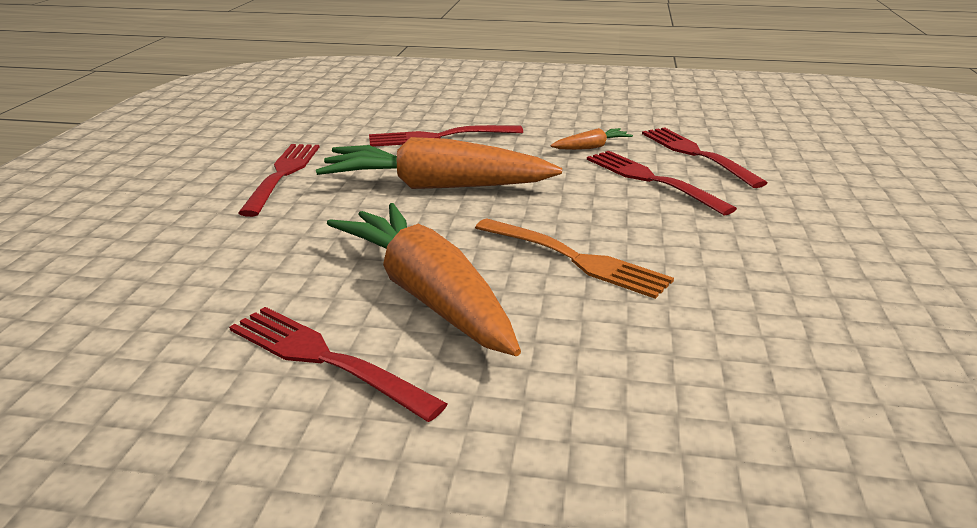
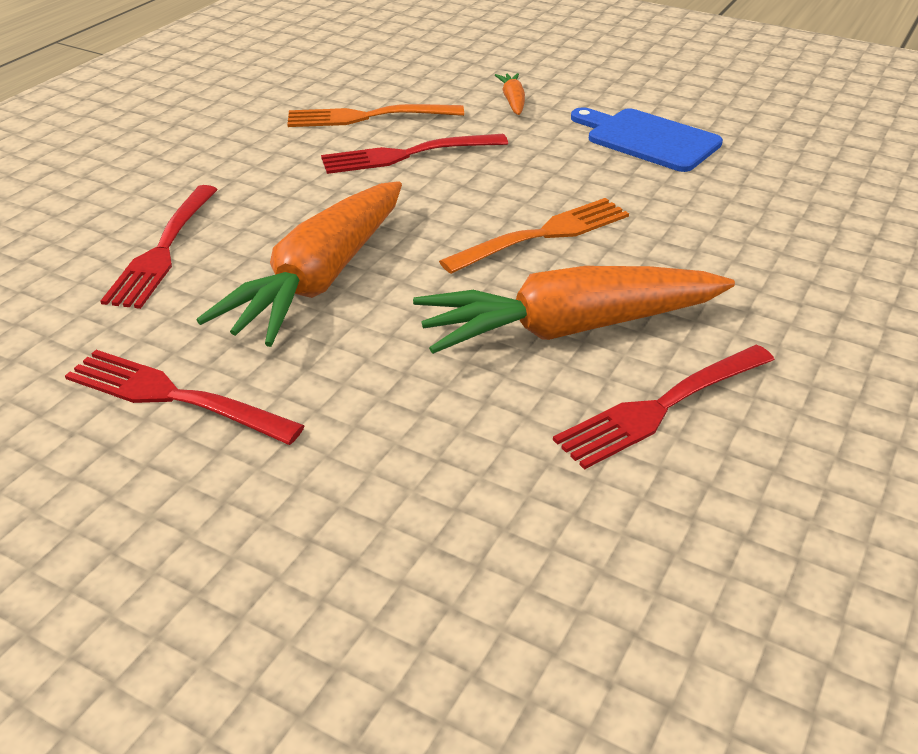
camera: 70 degrees left, 10 degrees up
(591, 147) = (297, 162): orange carrot -> orange carrot (513, 101)
(697, 155) = (369, 116): red fork -> orange fork
(845, 288) = (648, 139): none -> blue cutting board

